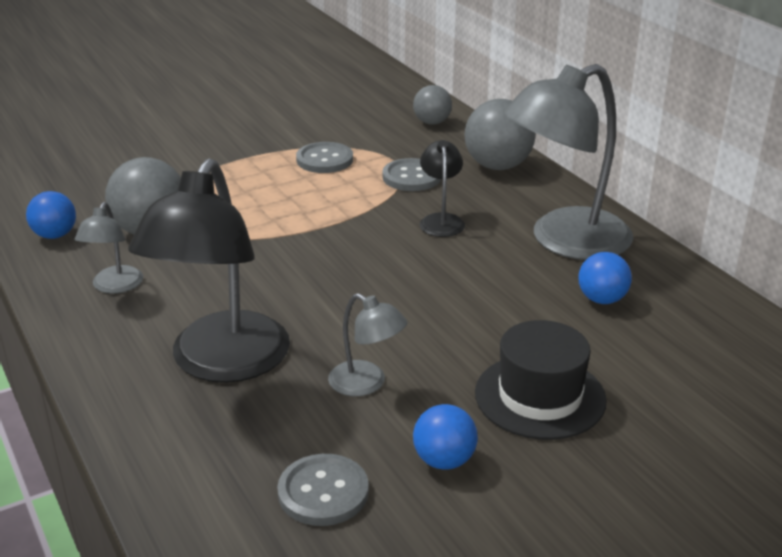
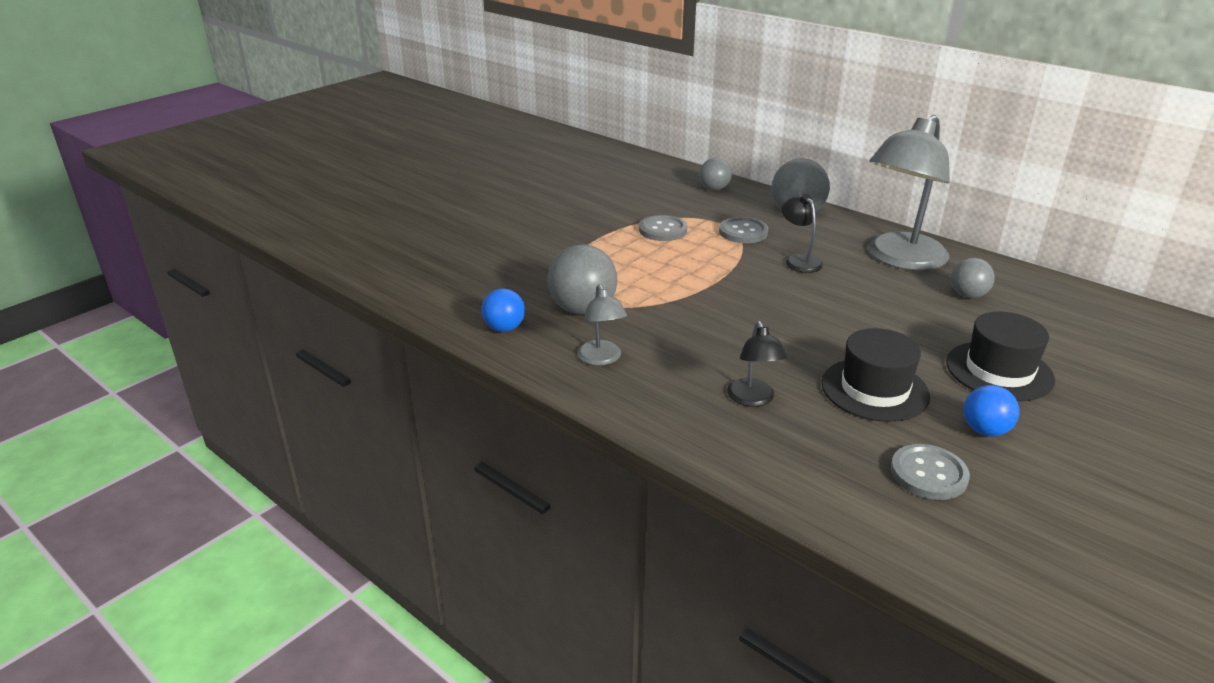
camera: 20 degrees left, 0 degrees up
(222, 364) = (753, 399): black lamp -> black lamp, size x0.47
(366, 384) = (874, 389): grey lamp -> black hat
(602, 299) = (968, 295): blue ball -> grey ball

